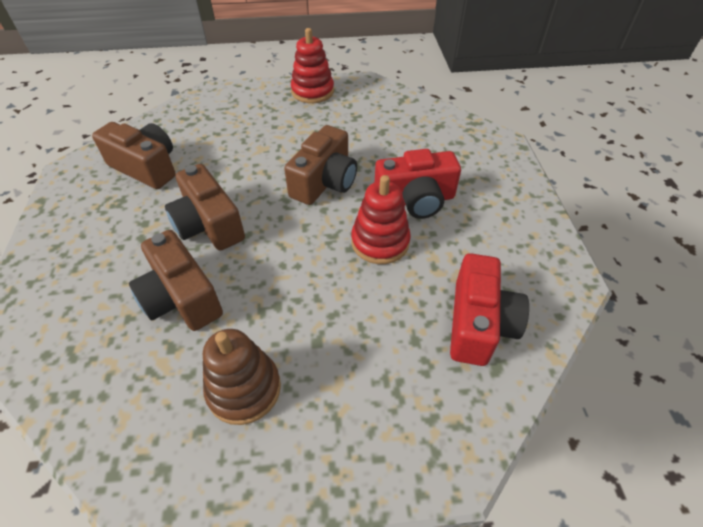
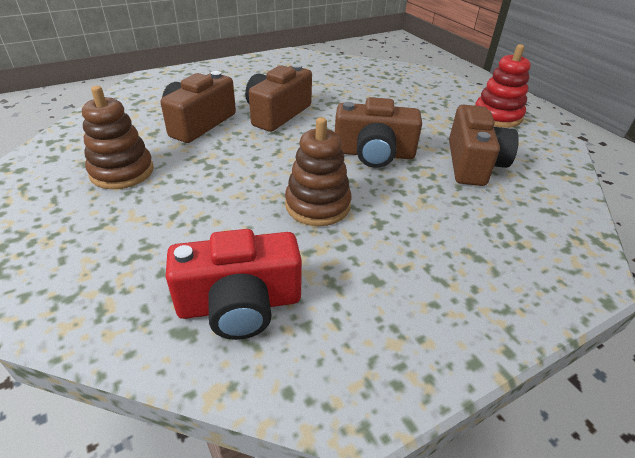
camera: 65 degrees right, 10 degrees down
(146, 167) = (317, 75): brown camera -> brown camera (473, 163)
(380, 242) = (317, 205): red stacking toy -> brown stacking toy
(415, 200) = (399, 217): red camera -> none

